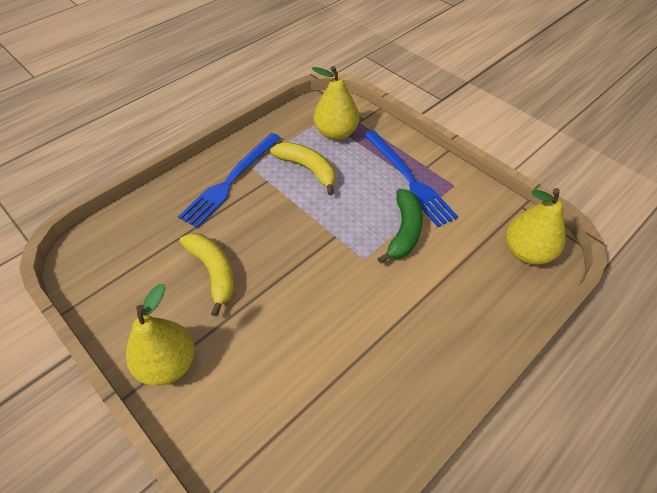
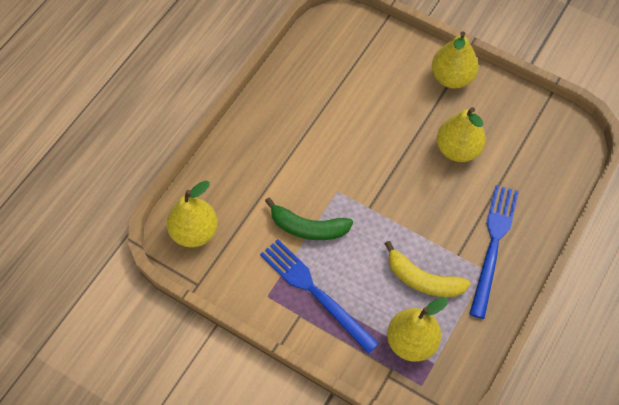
camera: 165 degrees right, 10 degrees up
(213, 272) = (457, 149): yellow banana -> yellow pear
(404, 231) = (308, 227): green banana -> green banana turned 75 degrees counterclockwise

